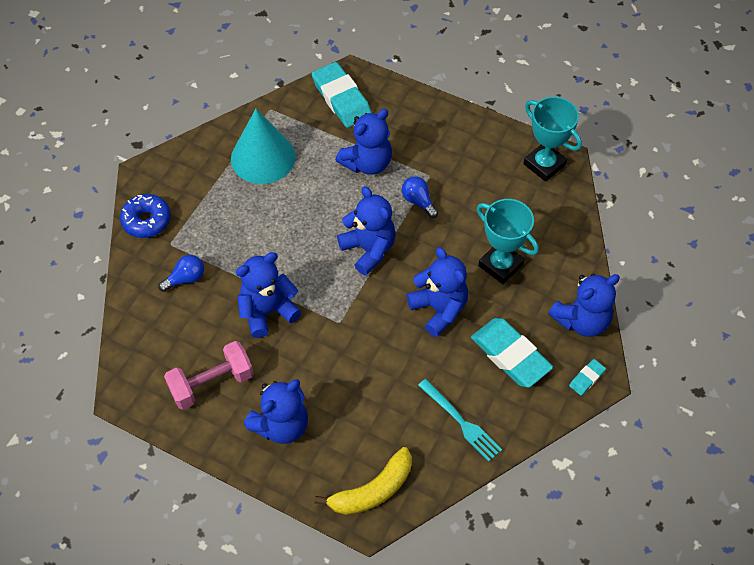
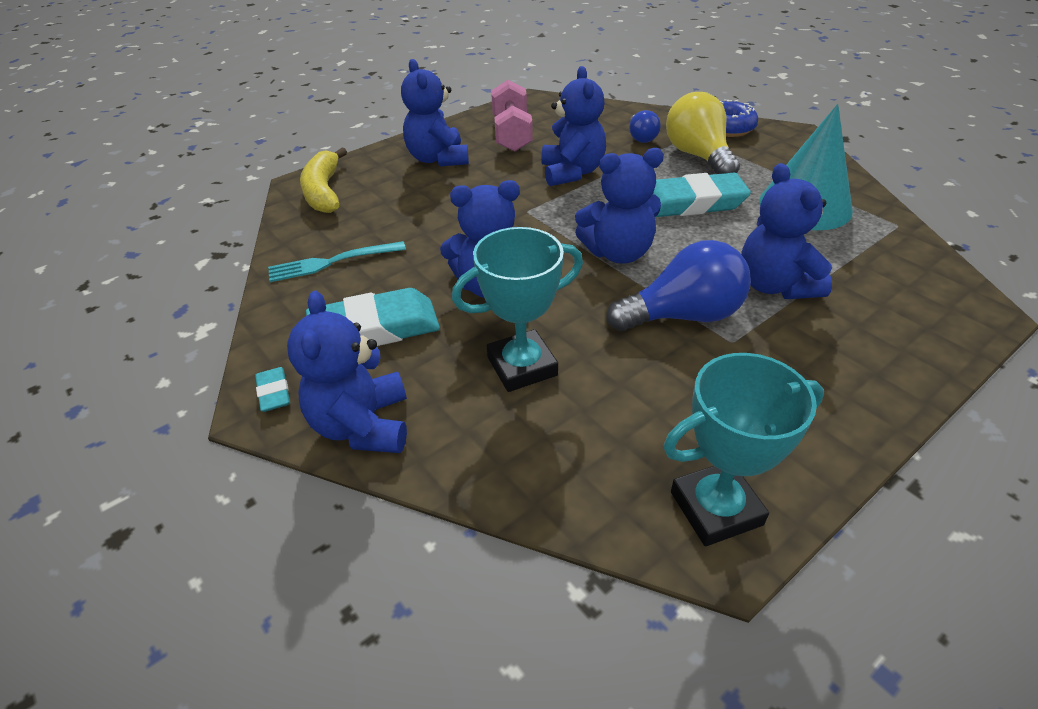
camera: 115 degrees right, 15 degrees down
(208, 231) = (698, 156): none -> yellow light bulb
(341, 98) = (920, 290): turquoise eraser -> turquoise eraser (691, 203)
(418, 201) = (683, 315): blue light bulb -> blue light bulb, size x1.82

